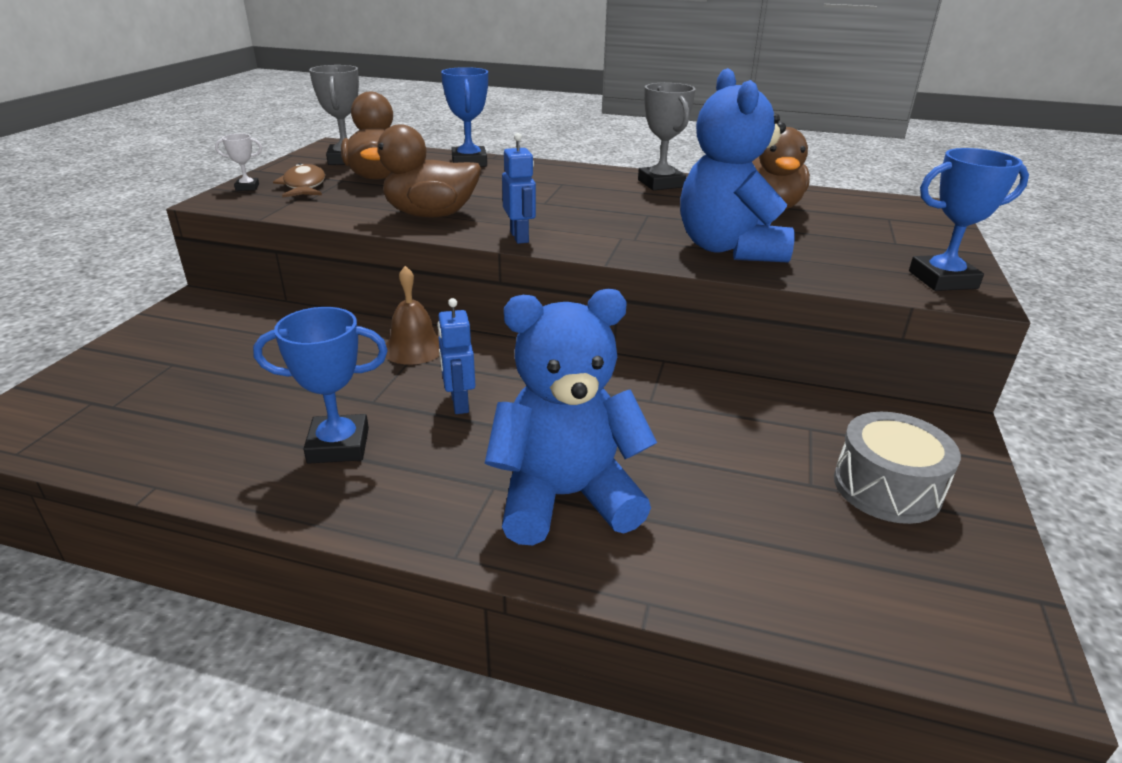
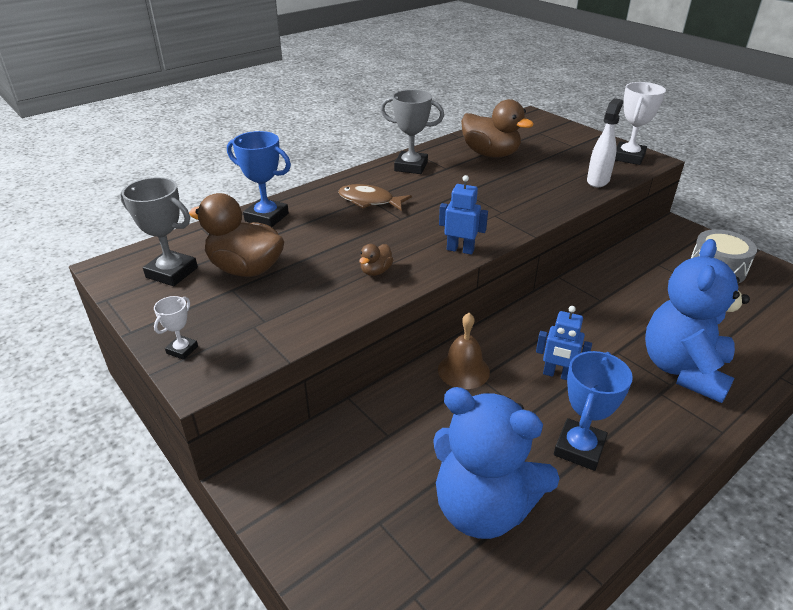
camera: 55 degrees left, 5 degrees up
(304, 186) = (222, 314): brown fish -> brown fish (369, 201)
(431, 215) = (376, 271): brown duck -> brown duck, size x0.46
(729, 249) = (544, 190): blue teddy bear -> blue teddy bear (483, 507)
(821, 273) = (598, 181): none -> white spray bottle
(942, 280) = (628, 157): blue trophy -> white trophy

